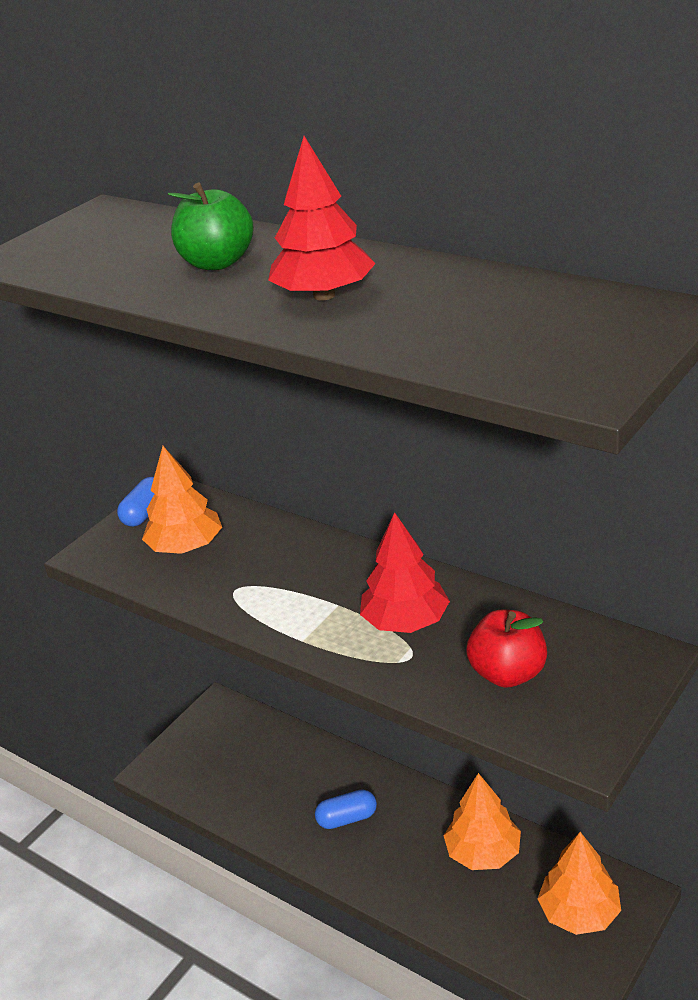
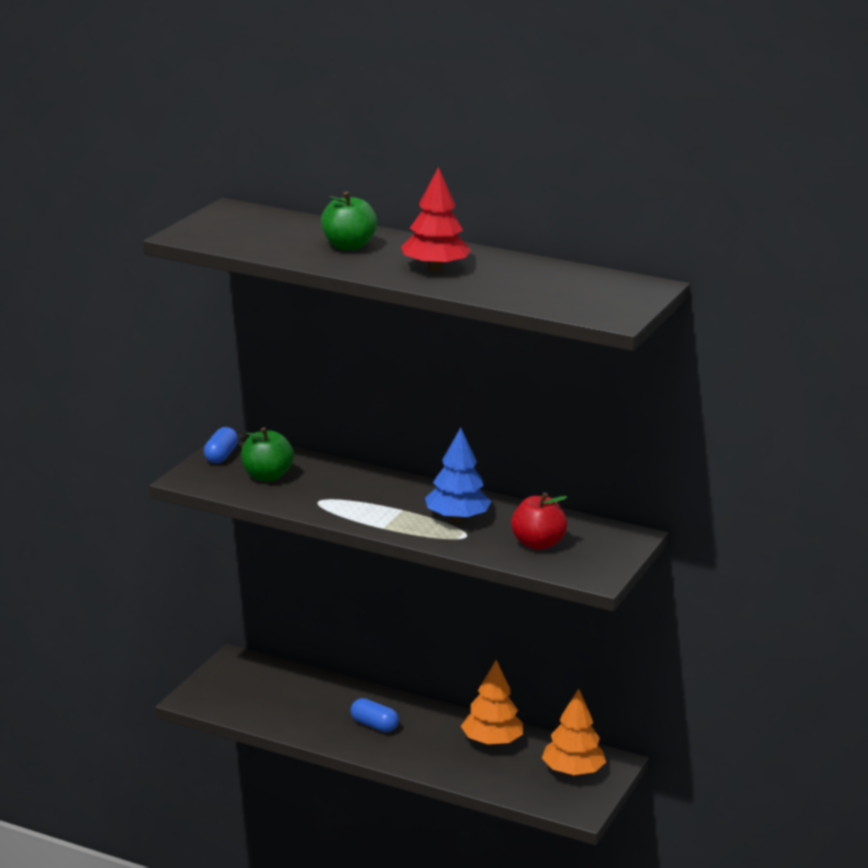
camera: 15 degrees left, 10 degrees down
(186, 547) = (266, 476): orange tree -> green apple
(347, 818) = (374, 725): blue capsule -> blue capsule turned 60 degrees clockwise
(405, 622) = (457, 518): red tree -> blue tree

